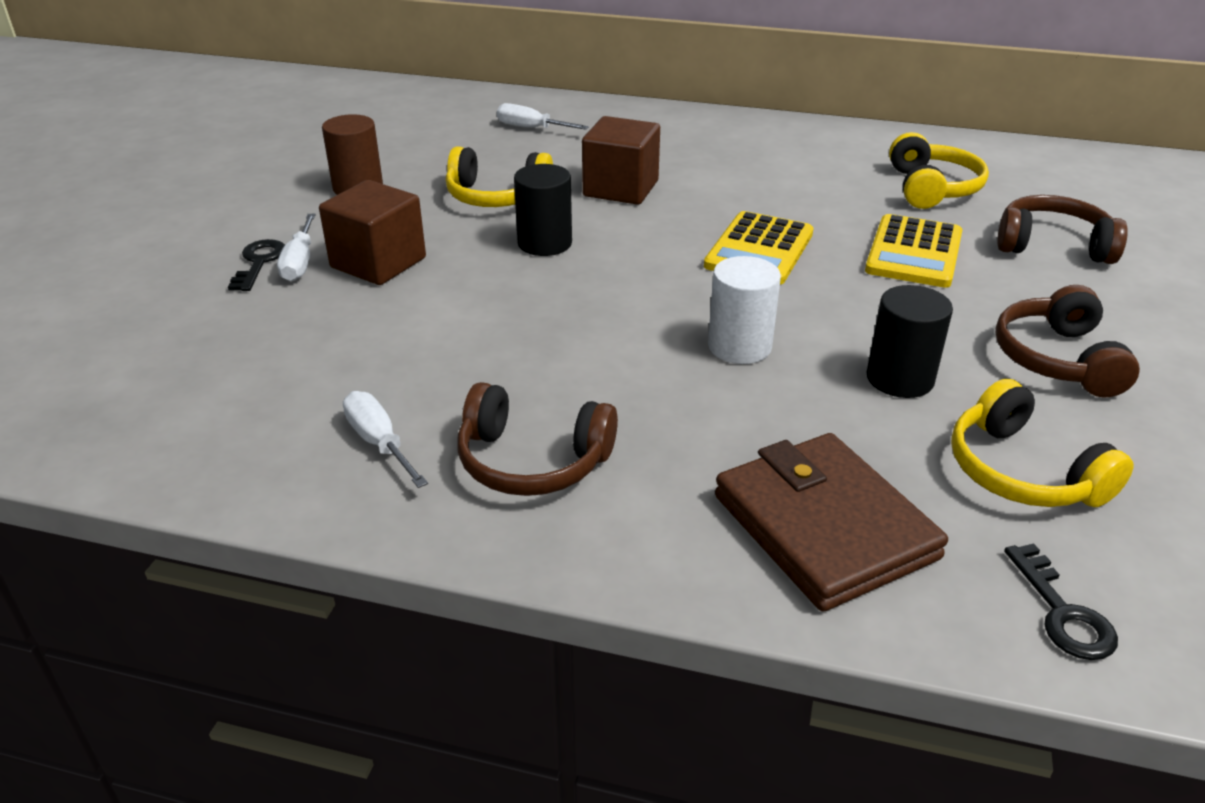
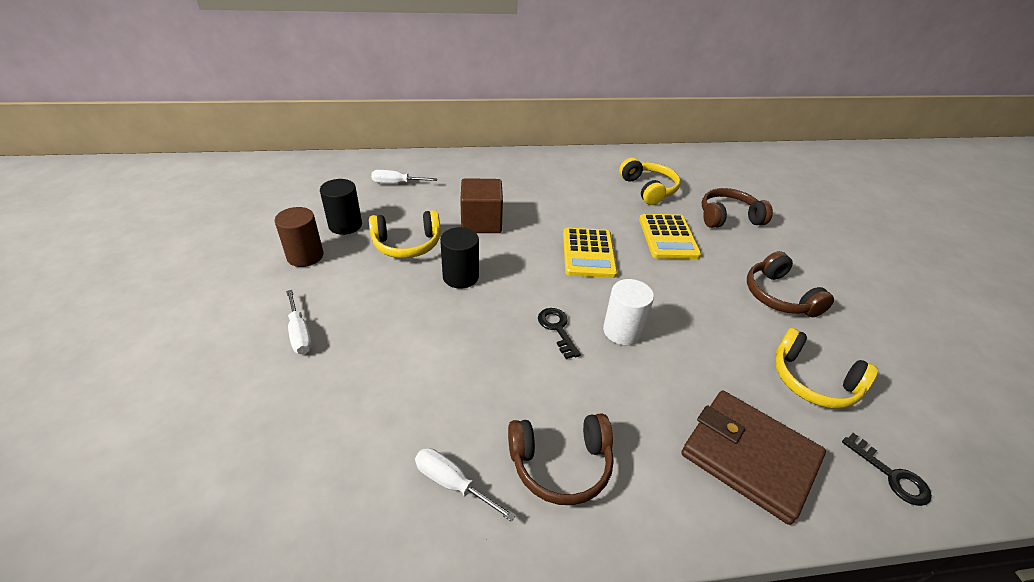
camera: 25 degrees left, 5 degrees up
(259, 262) = (268, 341): black key -> black key (557, 329)
(378, 263) = (358, 320): brown cube -> none
(900, 379) = (717, 331): black cylinder -> black cylinder (345, 225)

